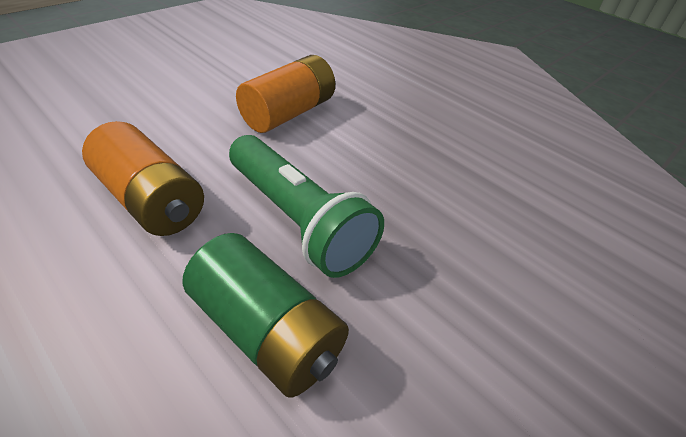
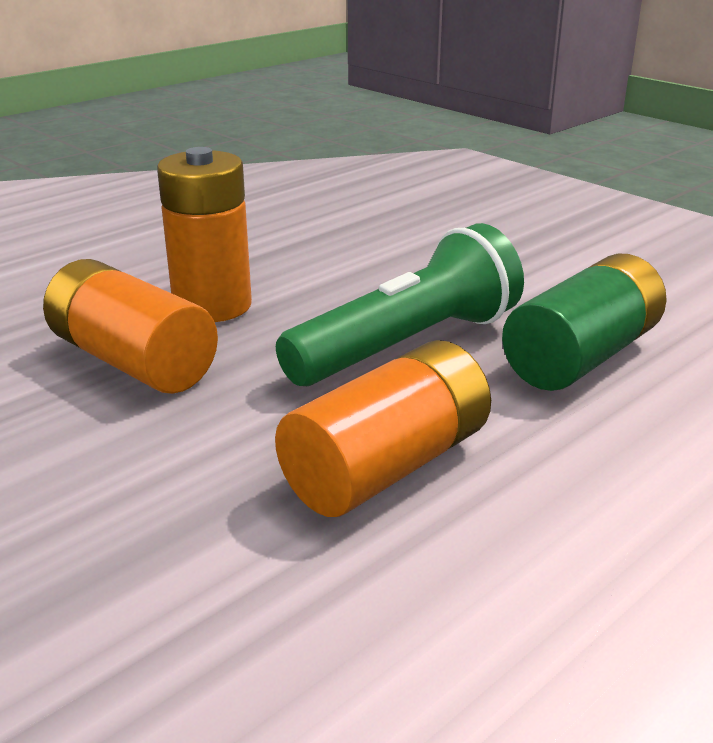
camera: 85 degrees left, 15 degrees down
(357, 136) = (212, 306): none -> orange battery

